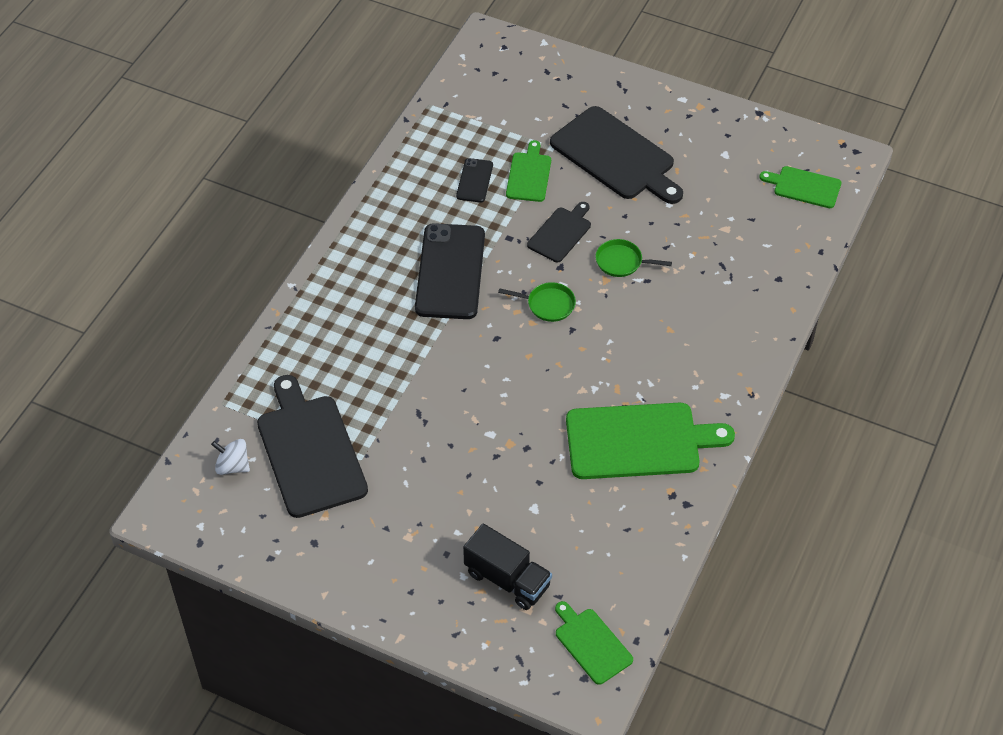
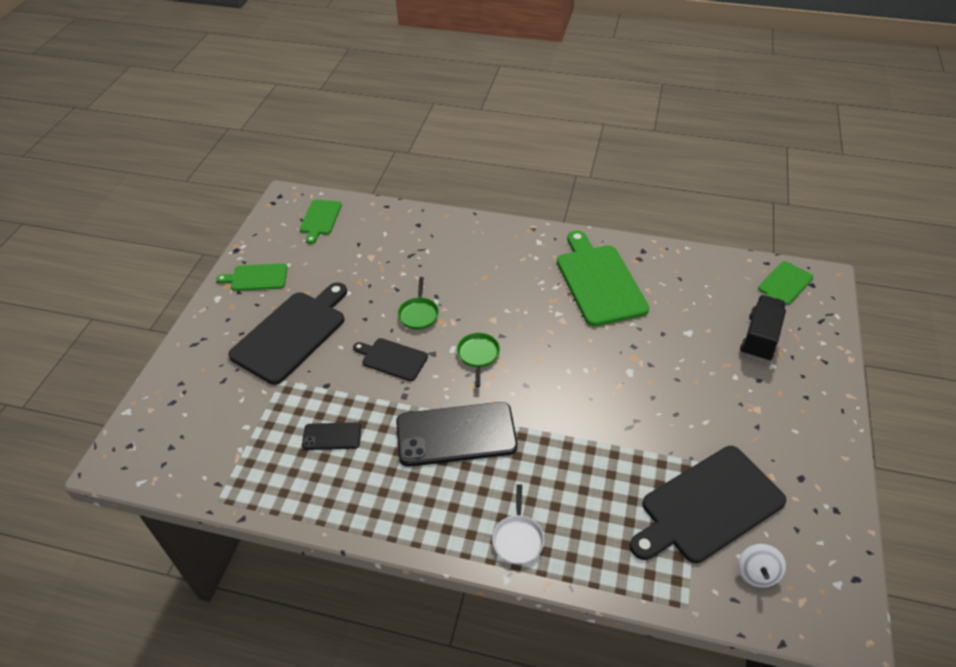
camera: 100 degrees left, 5 degrees down
(325, 299) = (518, 539): none -> white pan
(529, 175) = (320, 393): green cutting board -> green cutting board (257, 277)

